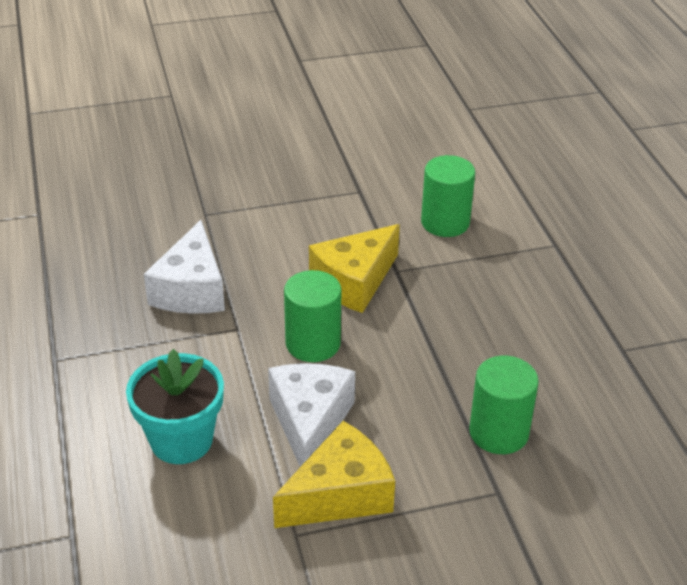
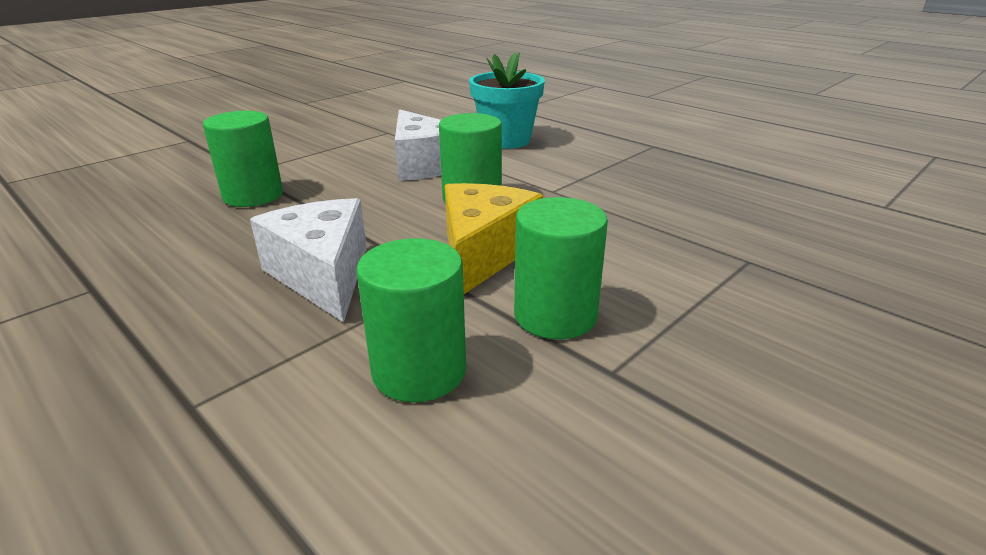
camera: 150 degrees right, 10 degrees down
(191, 289) = (635, 200): white cheese -> white cheese (323, 274)
(340, 494) = (371, 147): yellow cheese -> none
(355, 224) = (555, 315): none -> green cylinder

